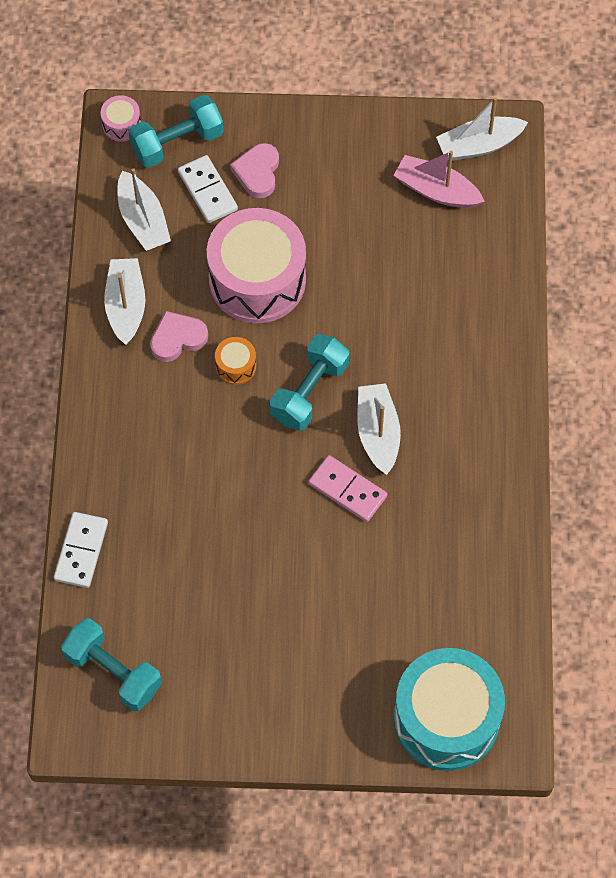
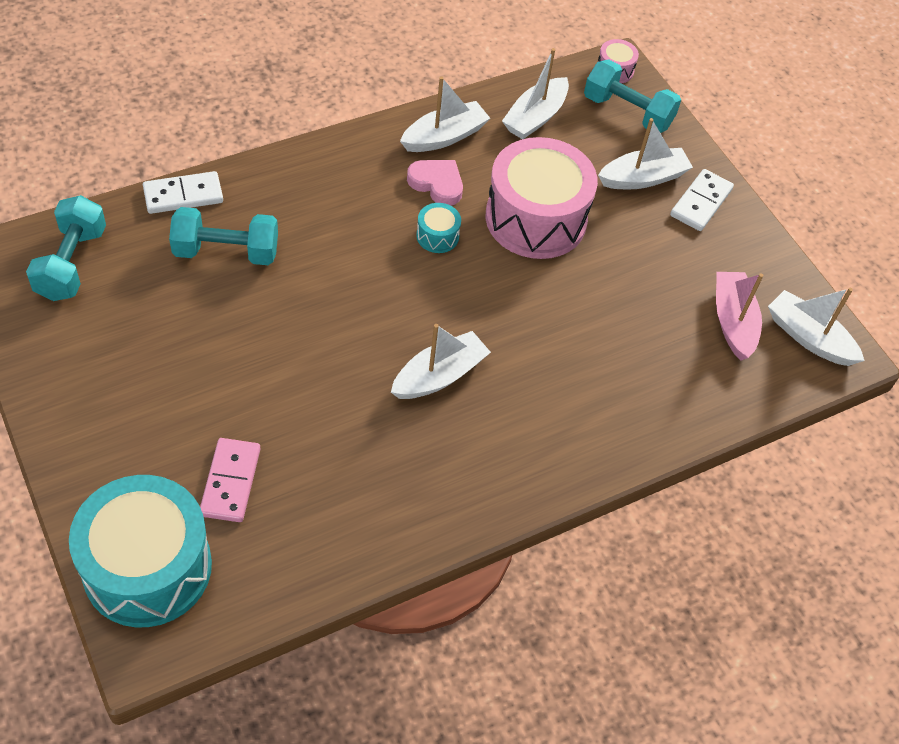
camera: 55 degrees right, 10 degrees down
(208, 191) = (597, 150): white domino -> white domino (701, 202)
(236, 366) = (437, 236): orange drum -> turquoise drum
(257, 172) = (643, 178): pink heart -> white boat
(309, 392) = (448, 303): turquoise dumbbell -> turquoise dumbbell (226, 252)
(347, 490) = (362, 374): pink domino -> pink domino (230, 482)

